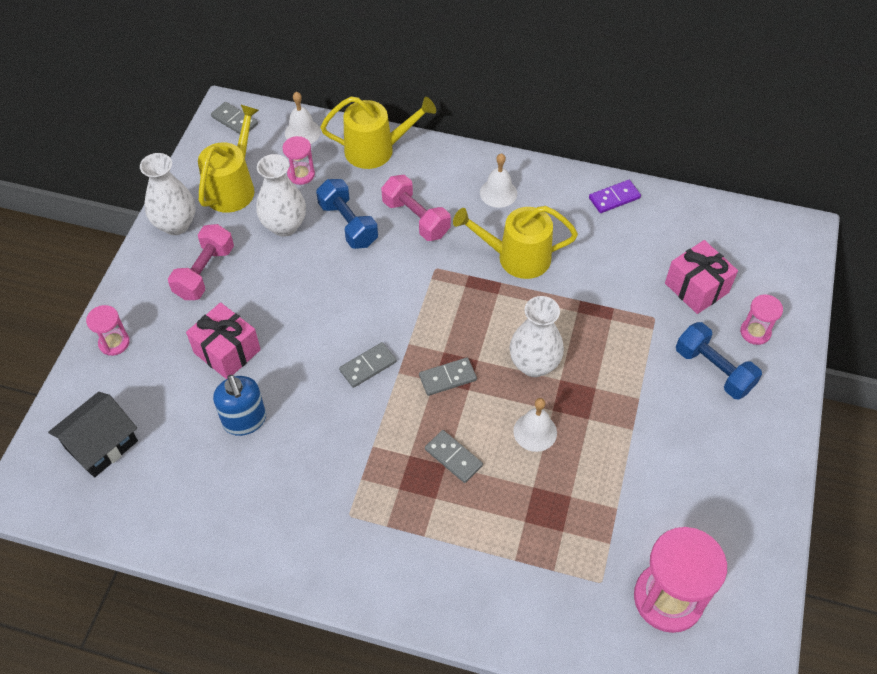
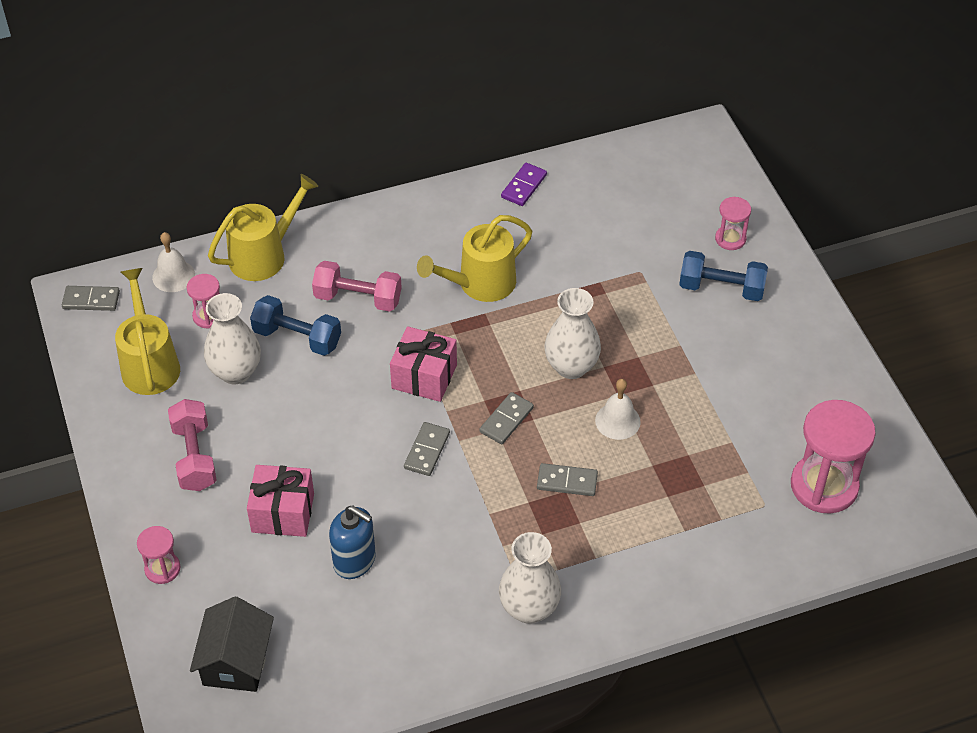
camera: 35 degrees left, 5 degrees down
(176, 224) = (122, 429): white vase -> white vase (529, 608)
(498, 193) = (415, 235): white bell -> none
(696, 288) = (655, 227): pink gift -> pink gift (424, 376)

